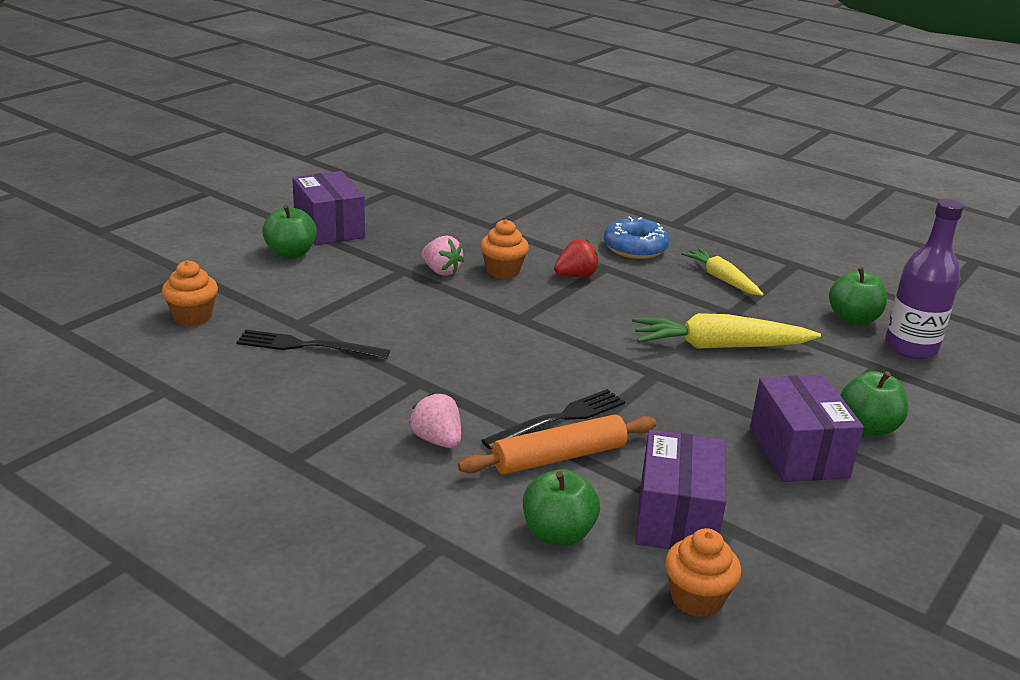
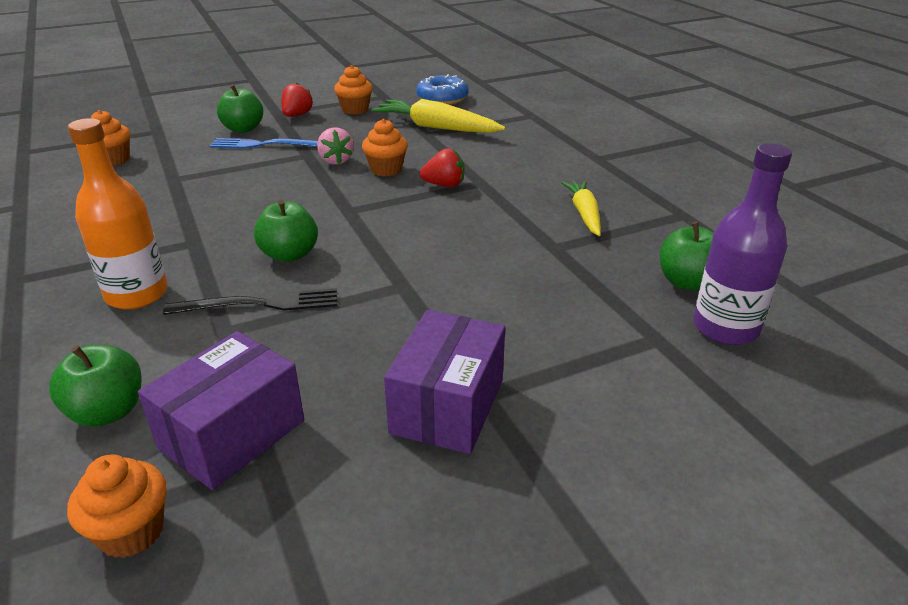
camera: 30 degrees right, 5 degrees up
(308, 346) = (156, 196): black fork -> none
(329, 228) = (297, 115): purple box -> red strawberry
(342, 267) = (265, 145): none -> blue fork
(383, 211) = (355, 109): none -> orange cupcake
(437, 440) = (137, 294): pink strawberry -> orange bottle
(559, 457) = (211, 339): orange rolling pin -> none
(635, 248) = (531, 172): blue donut -> blue donut (442, 98)
(719, 346) = (500, 275): yellow carrot -> yellow carrot (436, 127)
(868, 427) = (563, 402): green apple -> green apple (289, 254)

